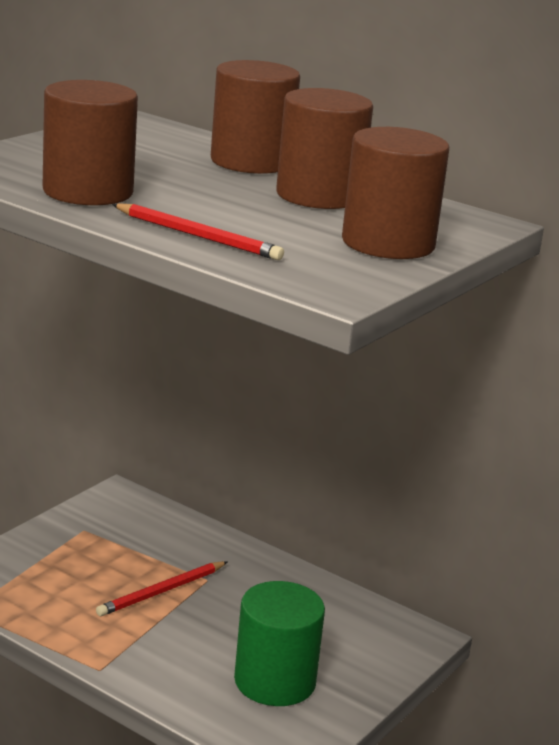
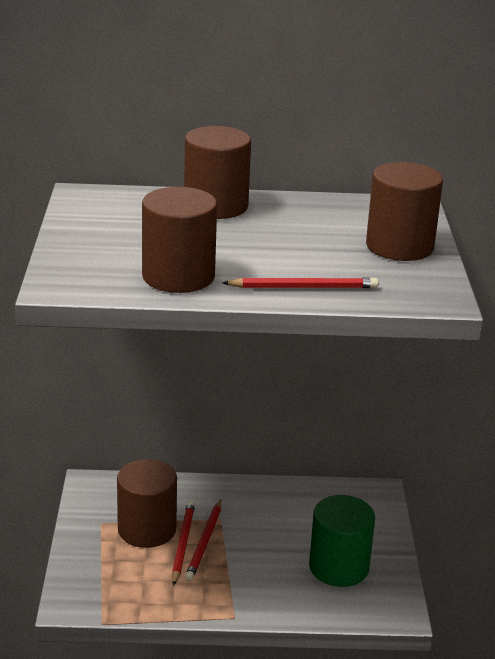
camera: 35 degrees left, 5 degrees up
(137, 582) = (182, 544): none -> red pencil
(319, 195) = (301, 221): brown cylinder -> brown cylinder (147, 529)

